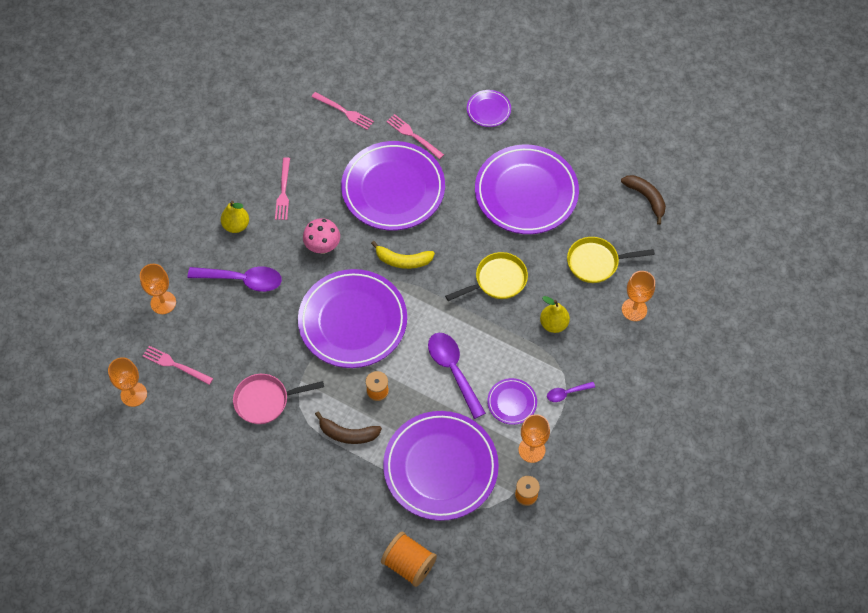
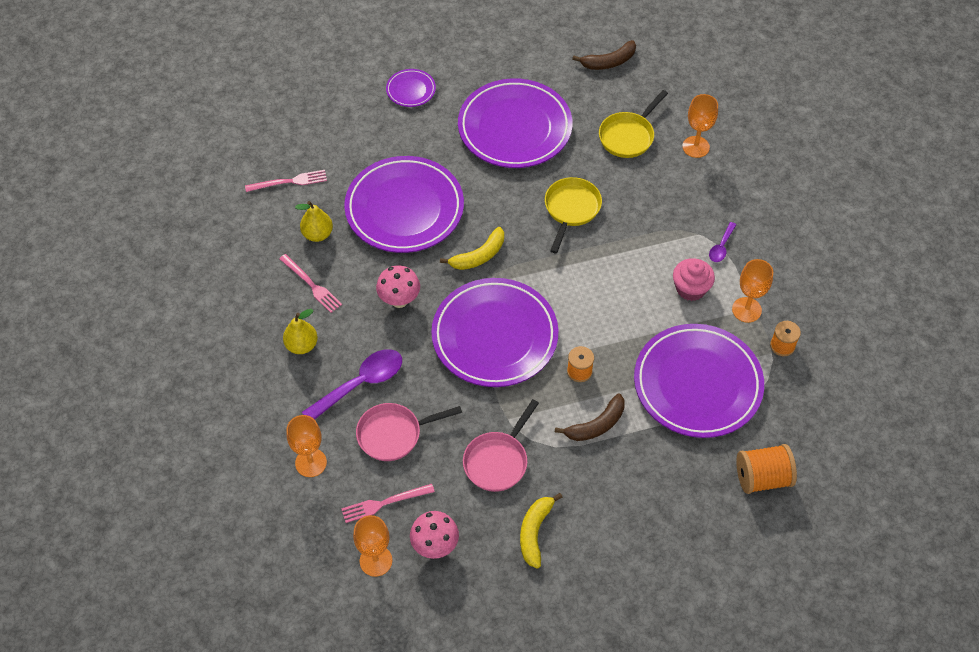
camera: 45 degrees left, 5 degrees down
(174, 417) = (435, 546): none -> pink mushroom
(226, 328) = (394, 434): none -> pink pan
(237, 463) = (535, 532): none -> yellow banana
(413, 136) = (372, 155): pink fork -> none
(453, 370) = (618, 304): purple spoon -> none
(512, 402) = (690, 288): purple plate -> pink cupcake
(553, 324) = (651, 205): yellow pear -> yellow pear (317, 234)
(646, 198) = (609, 62): brown banana -> brown banana turned 150 degrees clockwise

